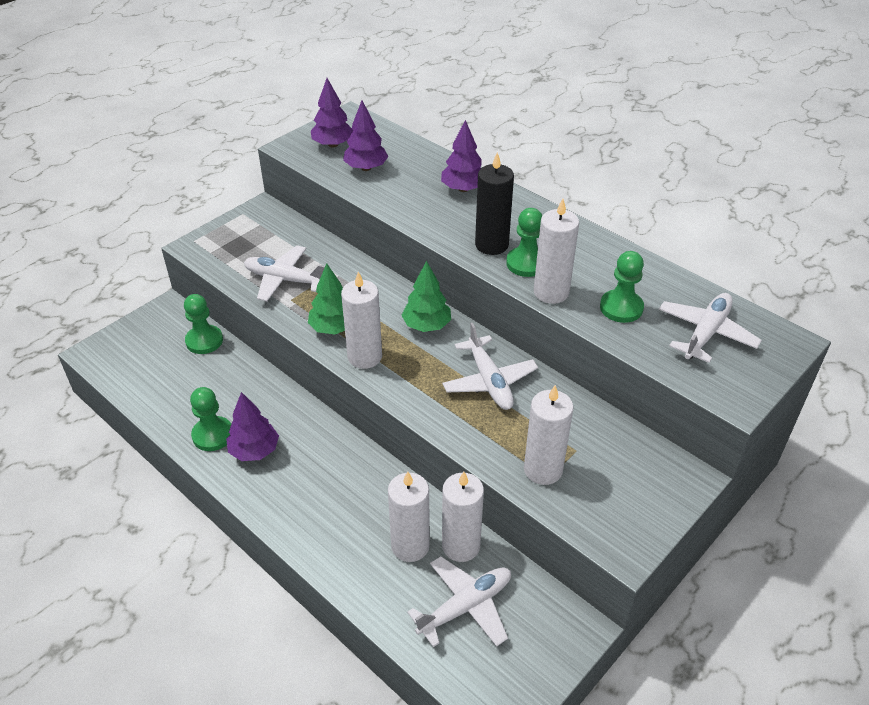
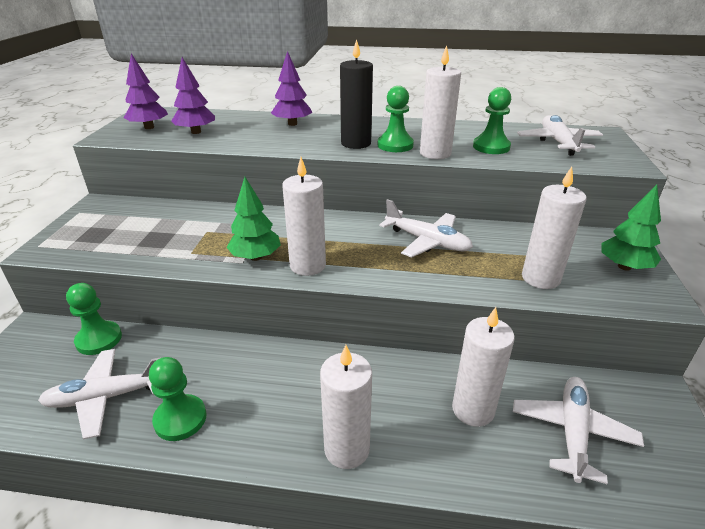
camera: 35 degrees left, 10 degrees down
(254, 451) = (242, 409): purple tree -> none
(285, 280) = (170, 241): white plane -> white plane (106, 397)
(426, 325) = (335, 227): green tree -> green tree (624, 267)
(461, 546) = (510, 385): white candle -> white candle (347, 449)

